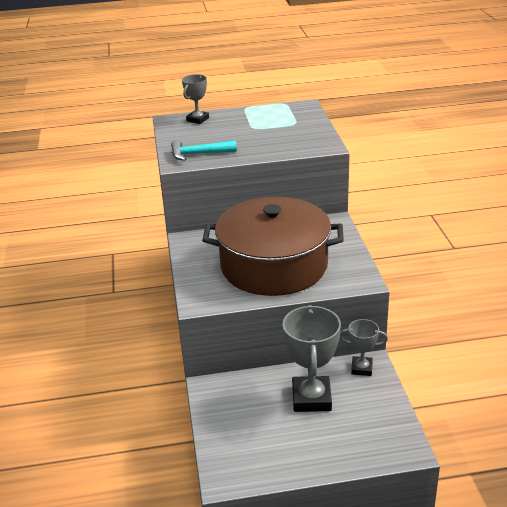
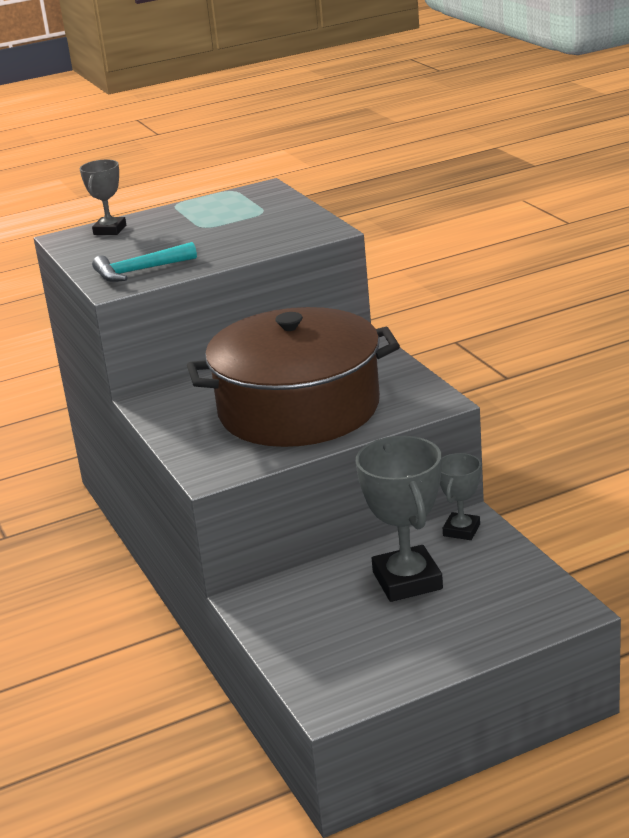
camera: 15 degrees left, 5 degrees down
(361, 368) = (461, 530): grey trophy -> grey trophy turned 60 degrees counterclockwise

